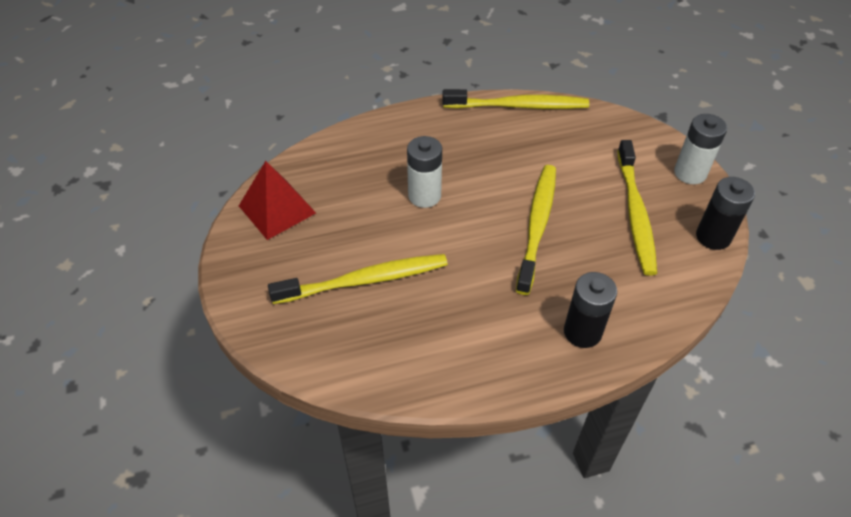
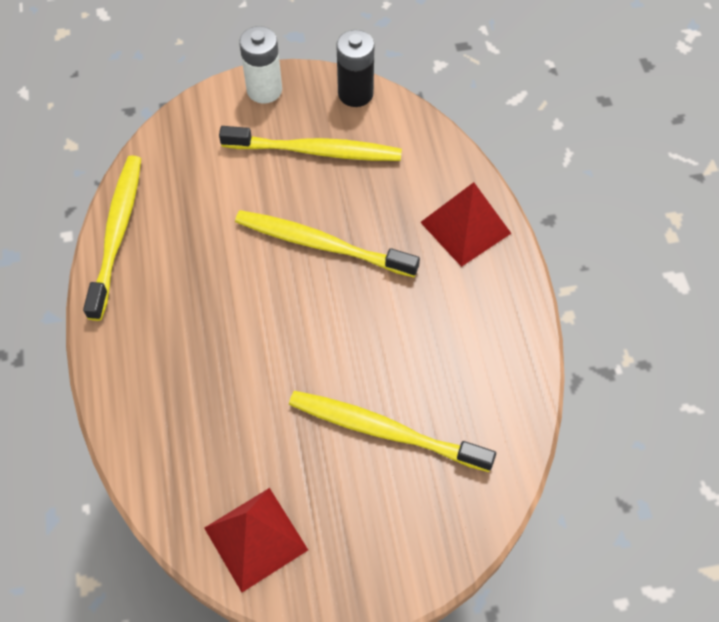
camera: 85 degrees left, 10 degrees up
(365, 280) = (384, 430): yellow toothbrush -> yellow toothbrush turned 60 degrees counterclockwise
(424, 196) = (258, 356): white battery -> none
(582, 332) = (465, 227): black battery -> red pyramid

